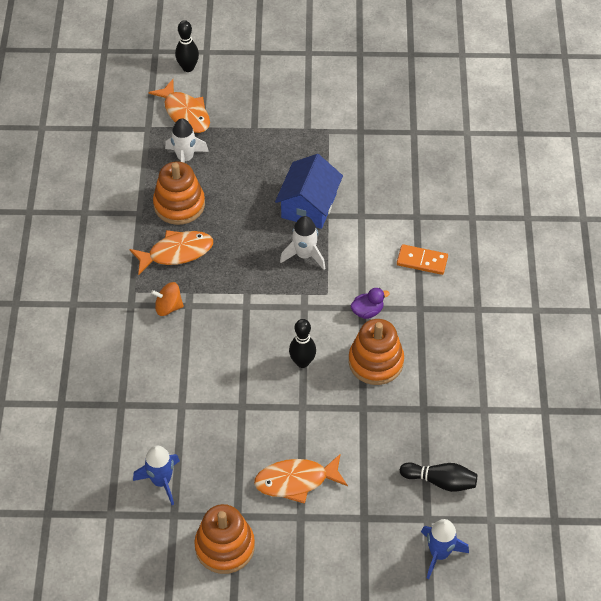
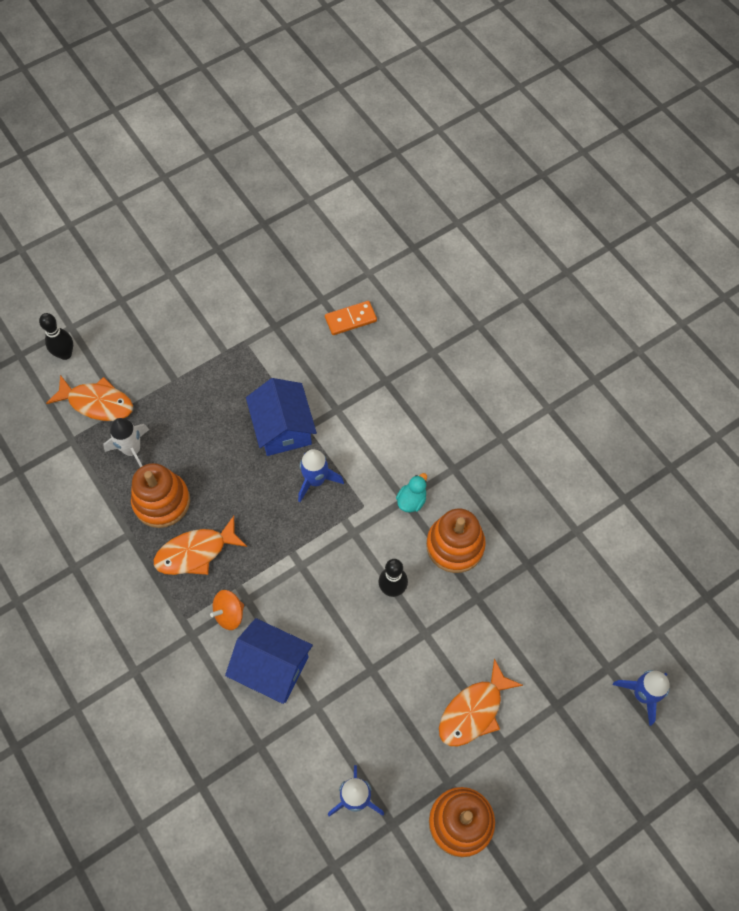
camera: 35 degrees left, 10 degrees up
(170, 360) = (272, 667): none -> blue house
(176, 252) = (195, 552): orange fish -> orange fish turned 150 degrees counterclockwise
(304, 255) = (316, 480): white rocket -> blue rocket
(367, 311) = (411, 500): purple duck -> turquoise duck
(422, 261) = (422, 421): orange domino -> orange domino (350, 319)
(440, 481) = (592, 624): black bowling pin -> none

